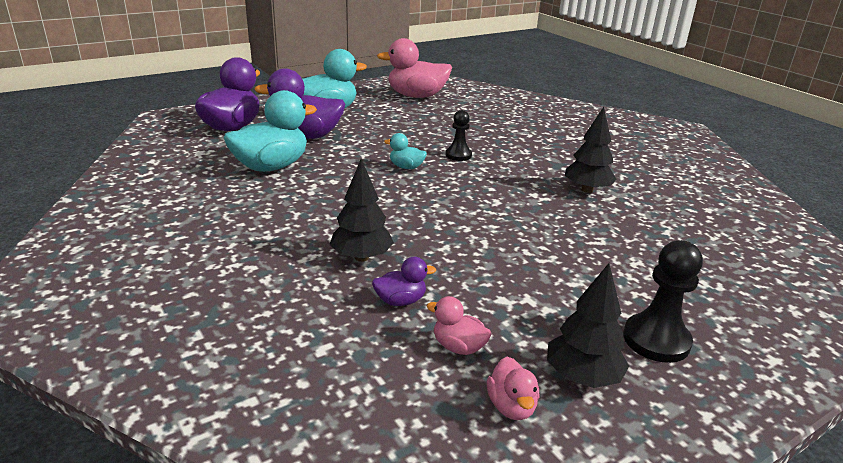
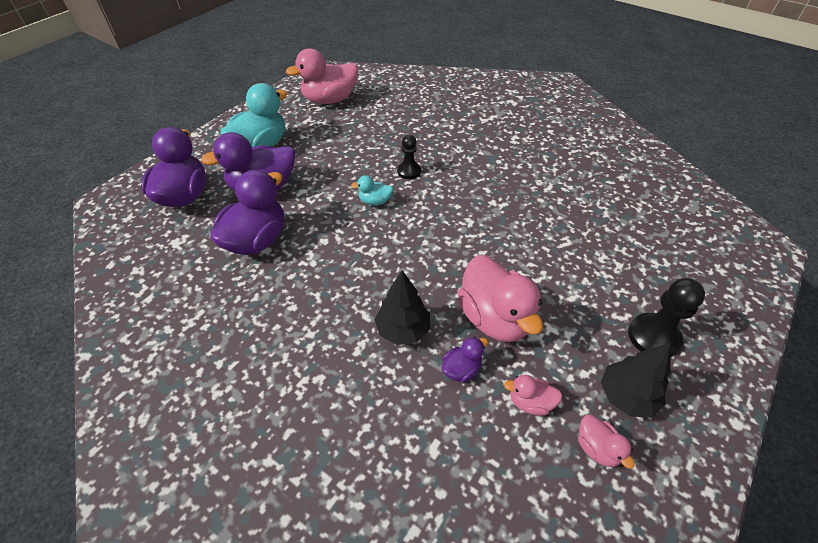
camera: 20 degrees left, 20 degrees up
(271, 167) = (257, 240): turquoise duck -> purple duck
(468, 274) = (494, 318): none -> pink duck
(587, 190) = (528, 183): black tree -> none

